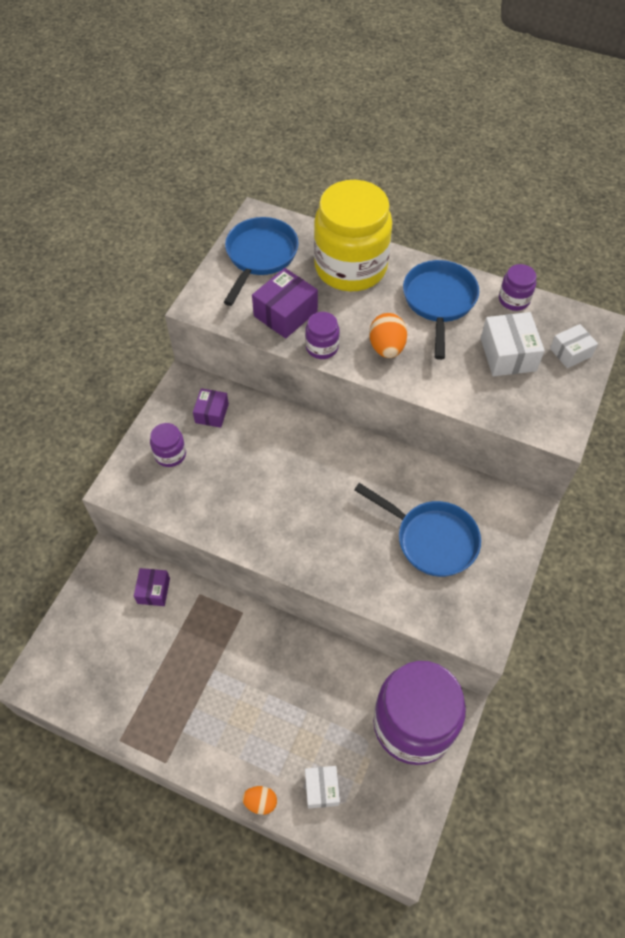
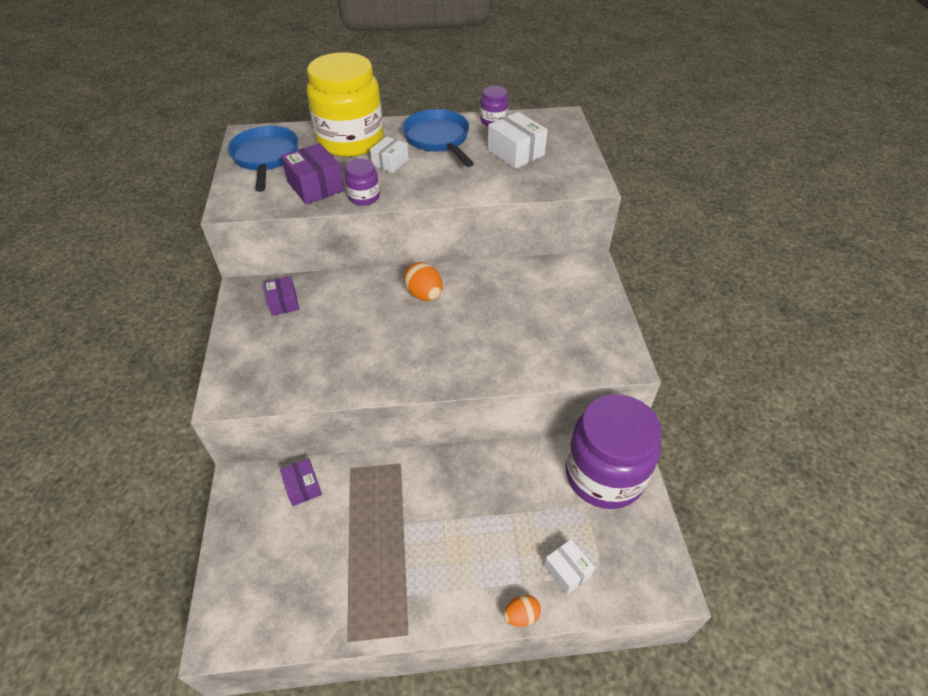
camera: 30 degrees left, 10 degrees down
(170, 454) = (262, 348): purple jar -> none
(285, 313) = (315, 186): purple box -> purple box turned 45 degrees counterclockwise
(386, 348) = (419, 179): orange egg -> orange egg (424, 295)
(431, 539) = (536, 314): blue pan -> none
(570, 352) = (559, 137): white box -> white box (390, 162)

